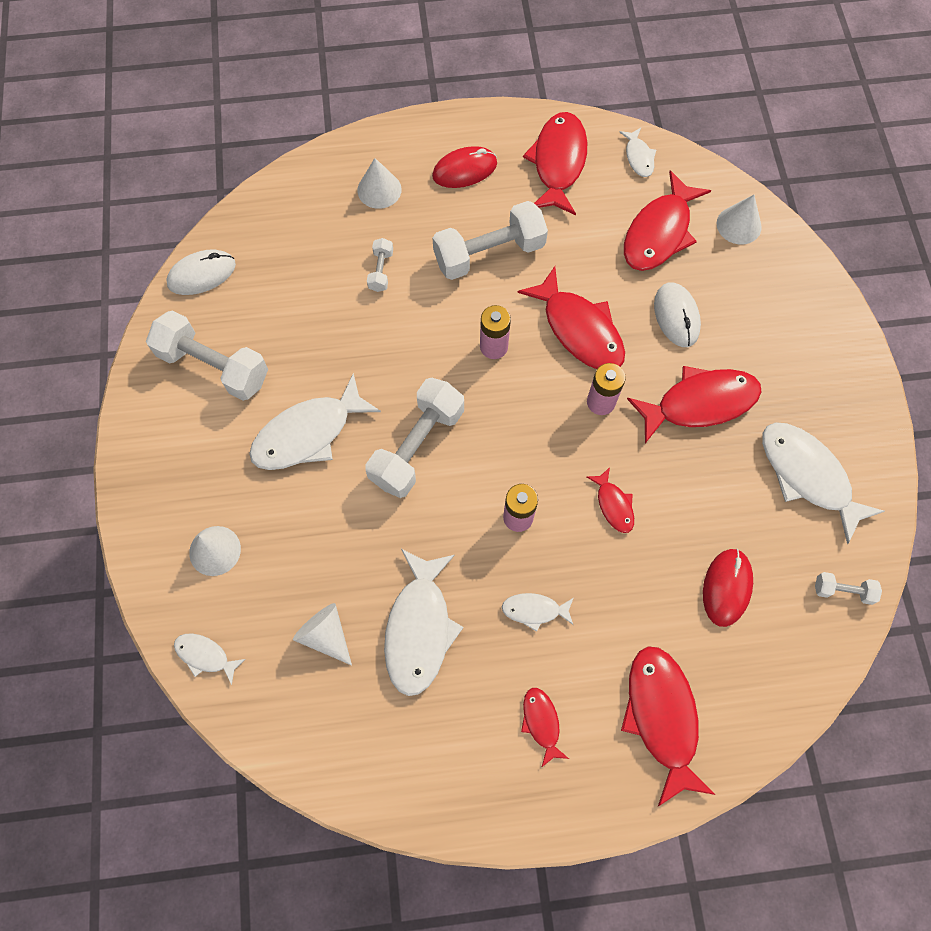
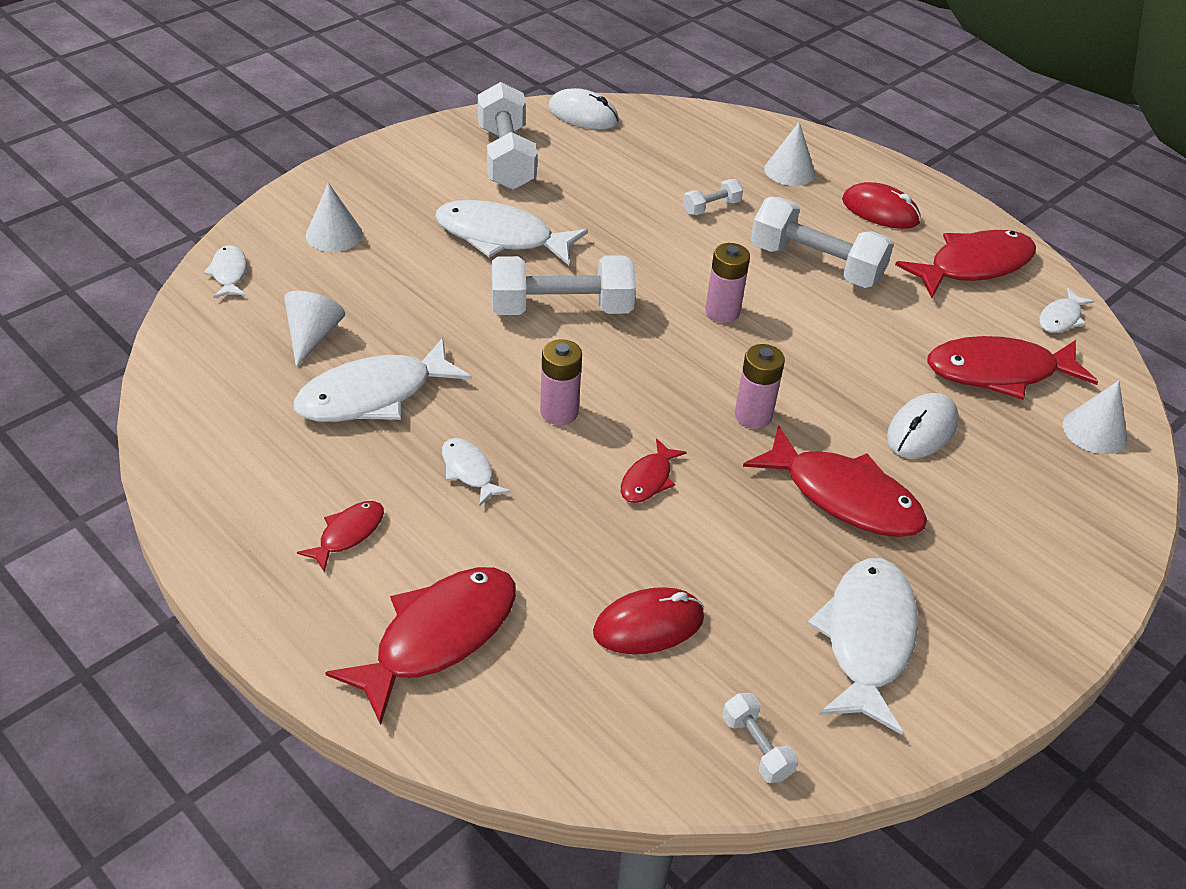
camera: 50 degrees right, 25 degrees down
(579, 329) = (814, 363): red fish -> none

